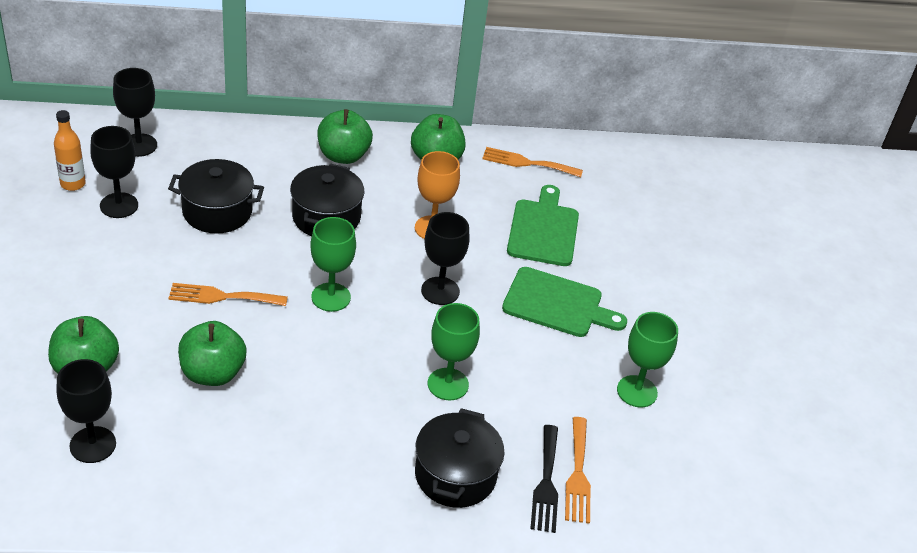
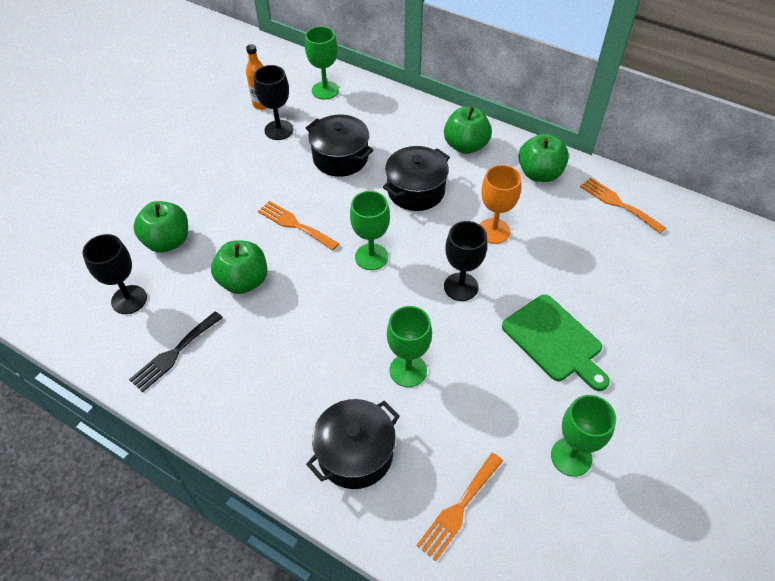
camera: 40 degrees right, 10 degrees up
(139, 145) = (325, 90): black goblet -> green goblet
(543, 230) = (590, 268): green cutting board -> none
(546, 483) = (425, 502): black fork -> black fork (174, 353)

